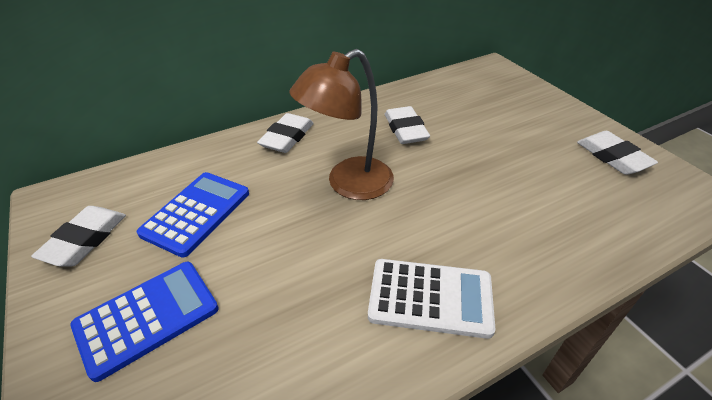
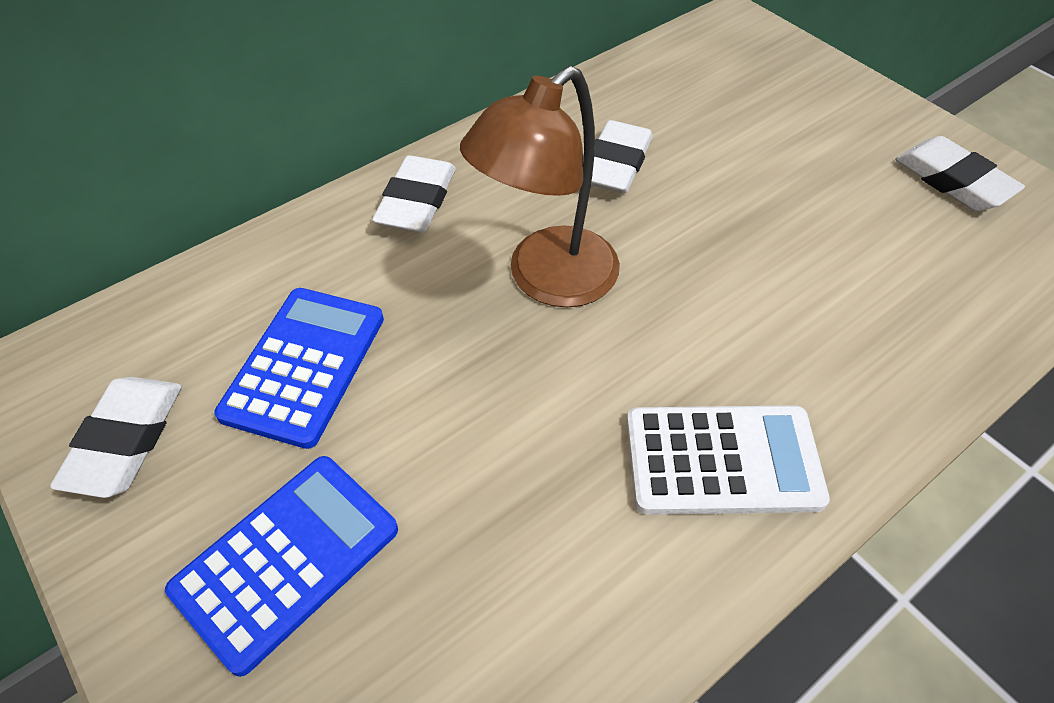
camera: 10 degrees left, 10 degrees up
(405, 129) = (616, 164): white eraser -> white eraser turned 45 degrees clockwise

